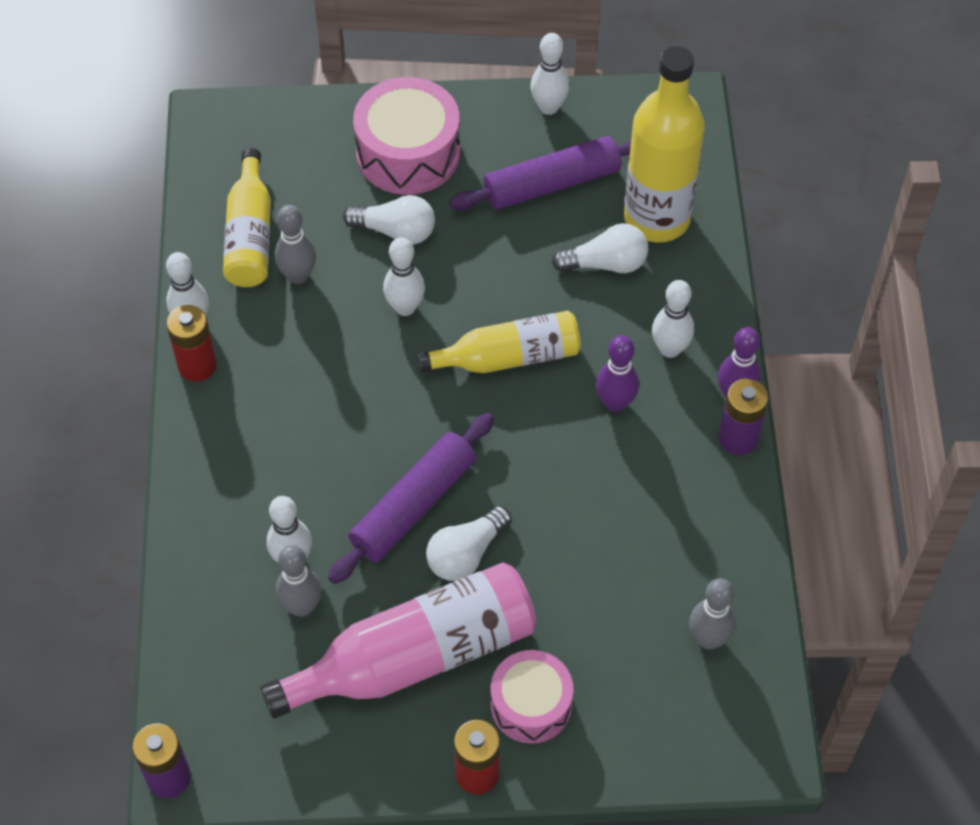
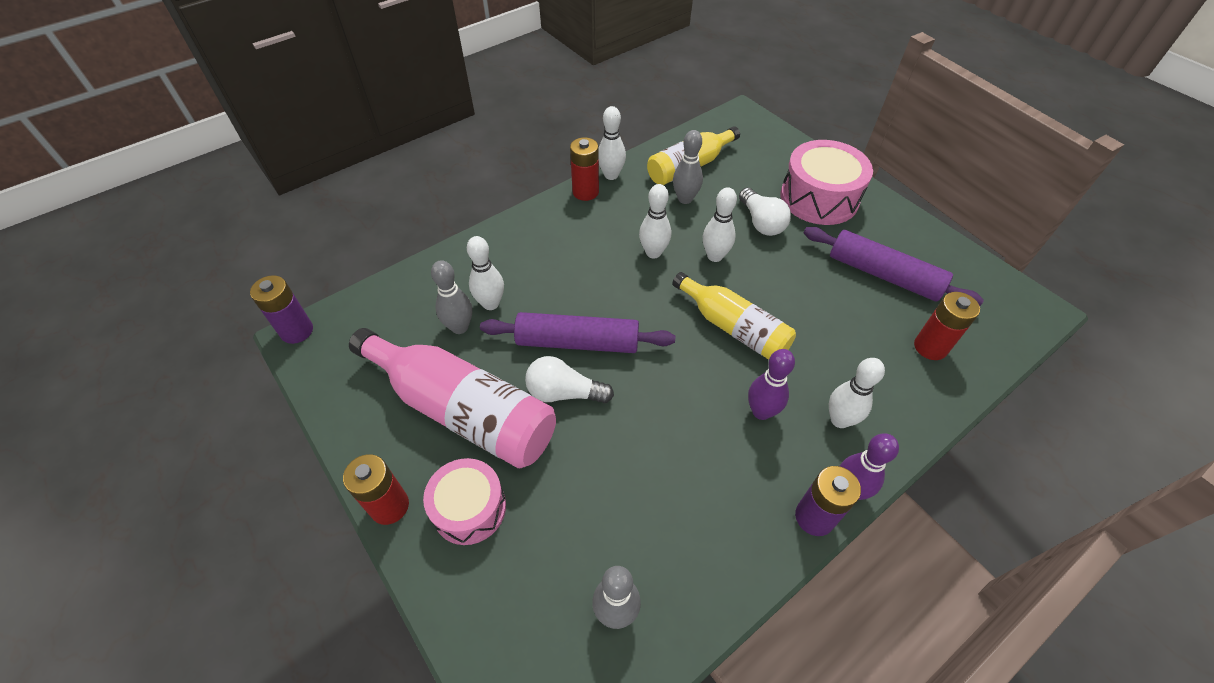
camera: 55 degrees right, 5 degrees down
(549, 107) = (934, 241): white bowling pin -> white bowling pin (653, 253)
(606, 264) = (861, 339): white light bulb -> none
(657, 218) = (930, 347): yellow bottle -> red battery

